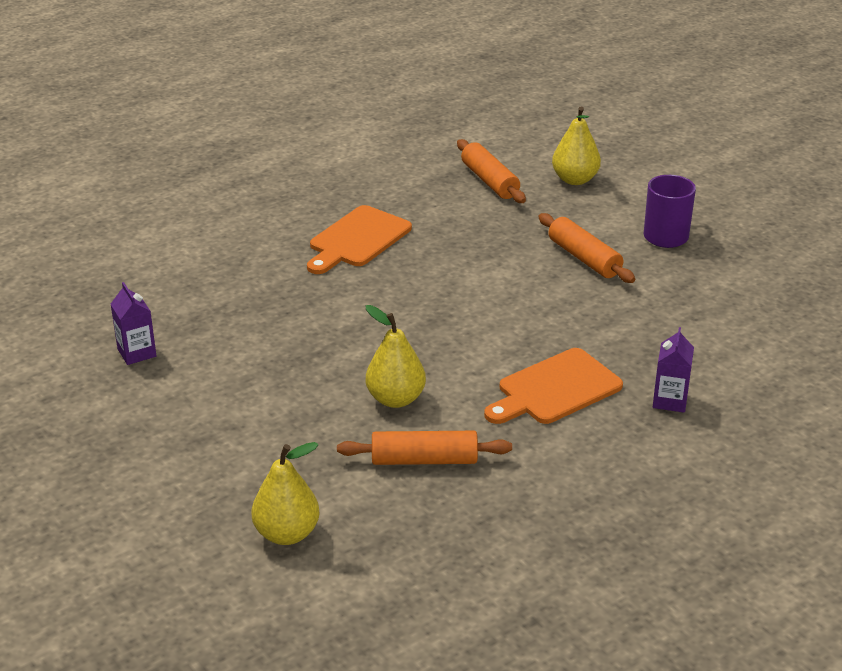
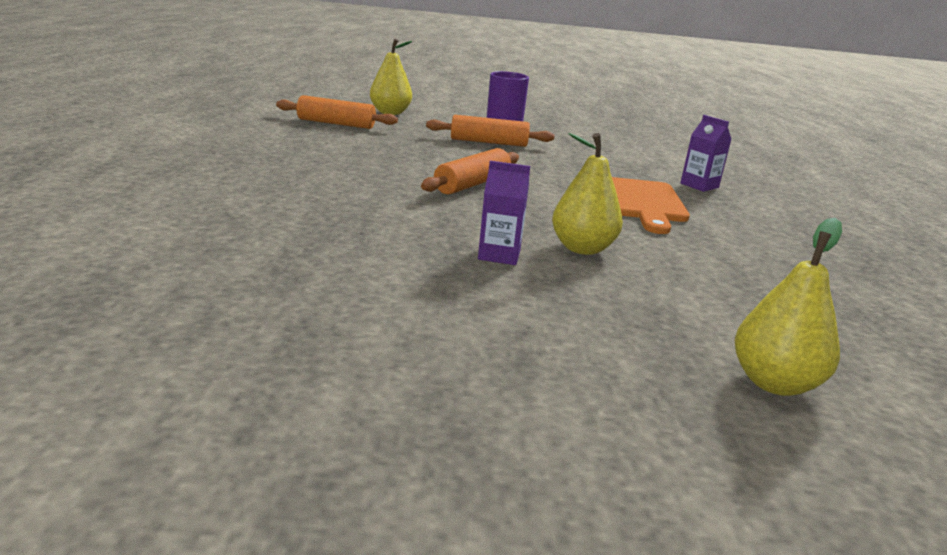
camera: 55 degrees left, 10 degrees down
(137, 353) = (272, 325): purple carton -> purple carton (499, 255)
(357, 239) = (311, 173): orange cutting board -> none
(424, 460) = (695, 273): orange rolling pin -> orange rolling pin (472, 184)

